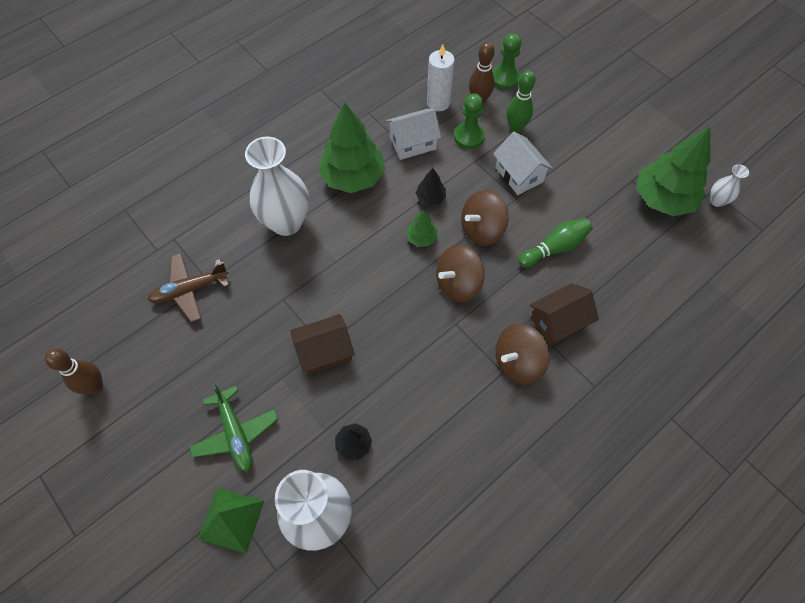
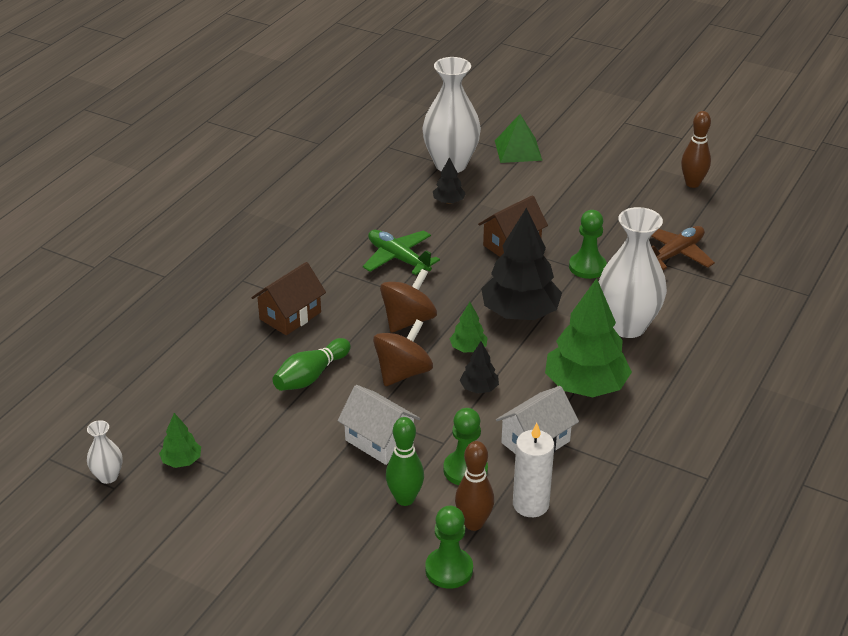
camera: 160 degrees right, 25 degrees down
(236, 433) = (551, 186): green plane -> green plane (398, 258)
(275, 299) = (587, 267): none -> green pawn
(362, 263) = (520, 313): none -> black tree
(518, 362) = (323, 279): brown spinning top -> none
(663, 199) = (181, 461): green tree -> green tree, size x0.46

